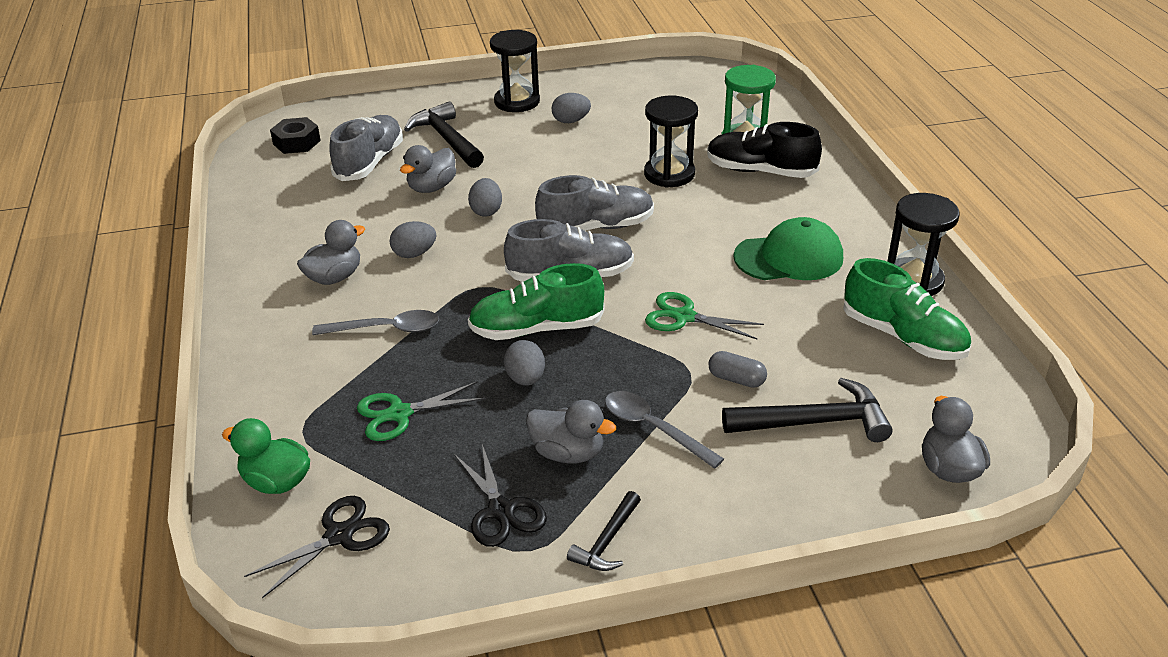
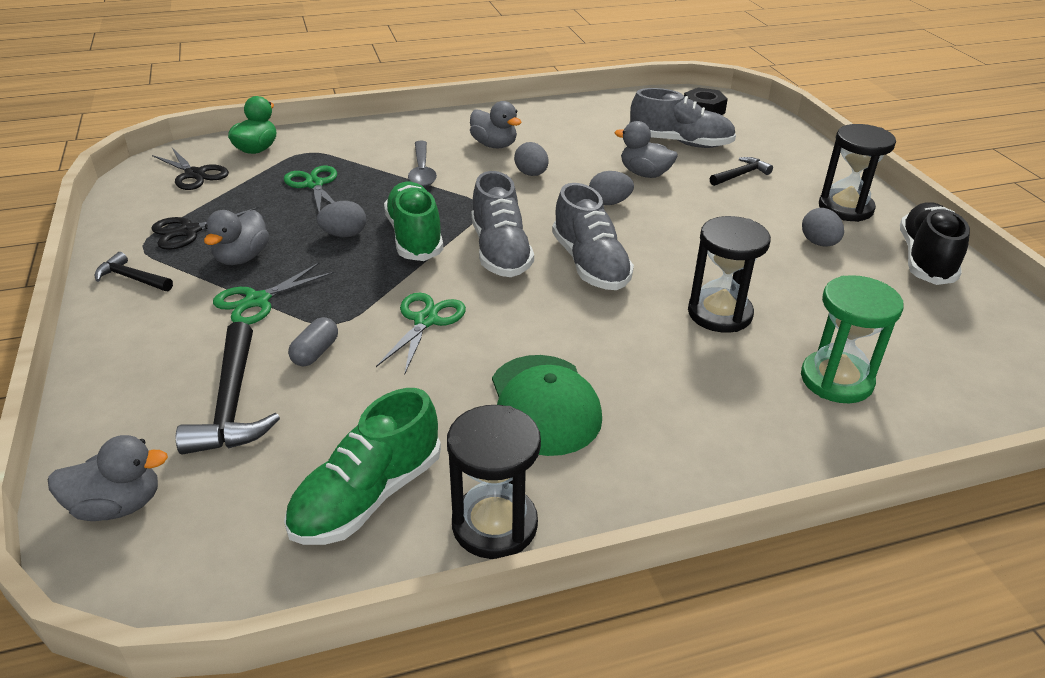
camera: 85 degrees right, 0 degrees up
(446, 139) = (741, 175): black hammer -> black hammer, size x0.58
(653, 428) = (258, 301): grey spoon -> green scissors
(760, 171) = (755, 391): black shoe -> black shoe (925, 259)

